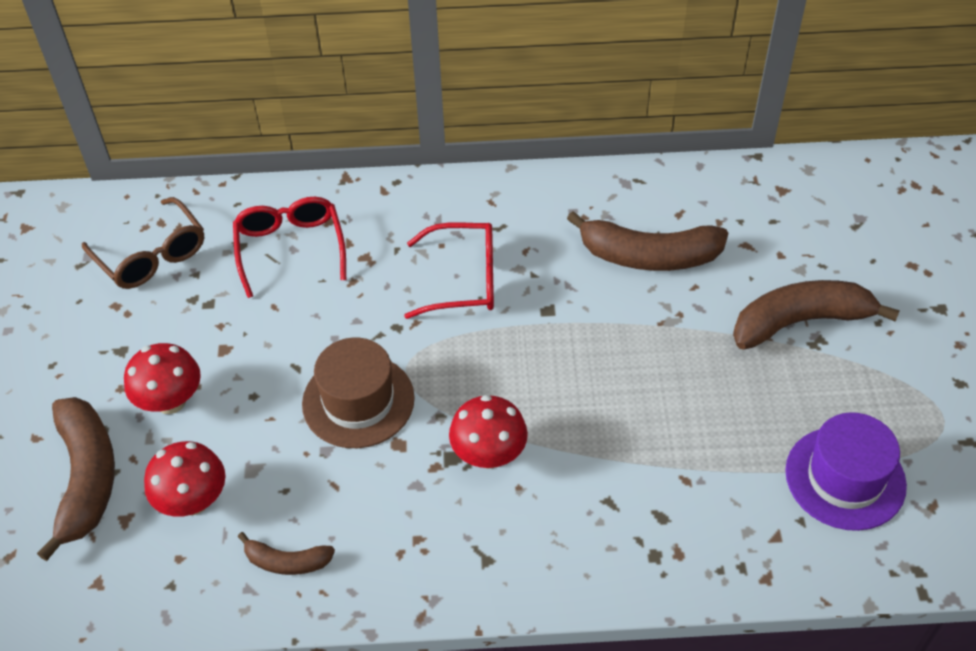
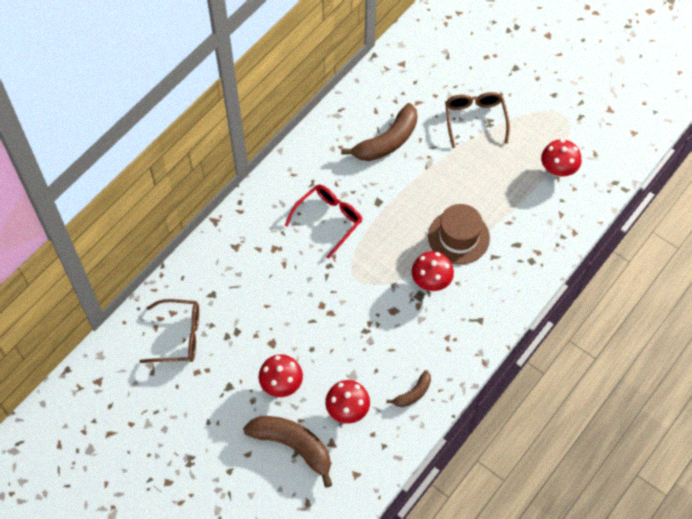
camera: 50 degrees left, 10 degrees up
(290, 248) = (236, 275): red glasses -> none
(358, 401) = (355, 309): brown hat -> brown hat (458, 237)
(800, 322) = (475, 119): brown banana -> brown glasses
(845, 478) = (558, 170): purple hat -> red mushroom

